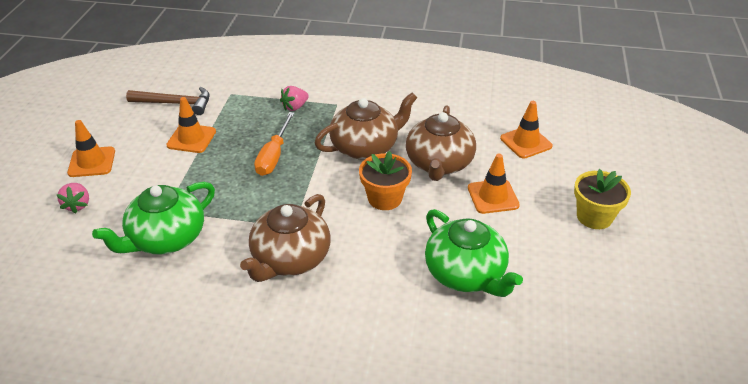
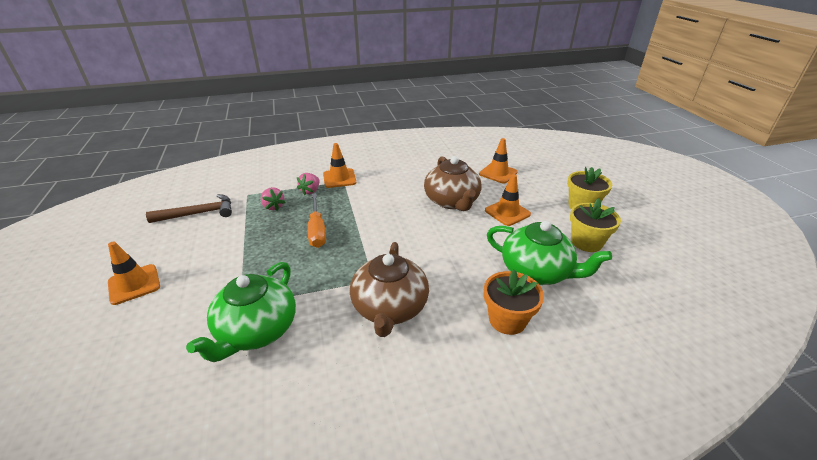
camera: 25 degrees left, 5 degrees down
(77, 205) = (137, 330): pink strawberry -> pink strawberry (273, 206)
(191, 138) = (231, 237): orange traffic cone -> orange traffic cone (339, 178)
(365, 147) = (388, 204): brown teapot -> none
(385, 198) = (431, 236): orange flower pot -> orange flower pot (507, 320)
(555, 261) = (586, 242): none -> yellow flower pot

